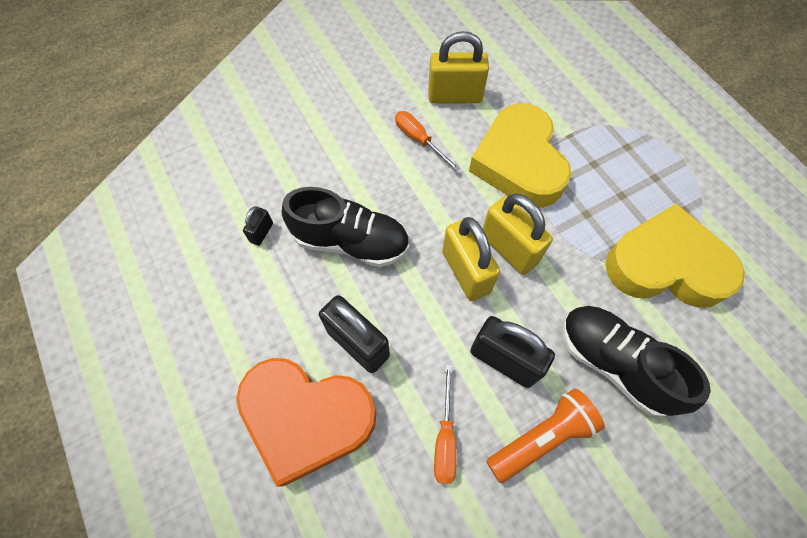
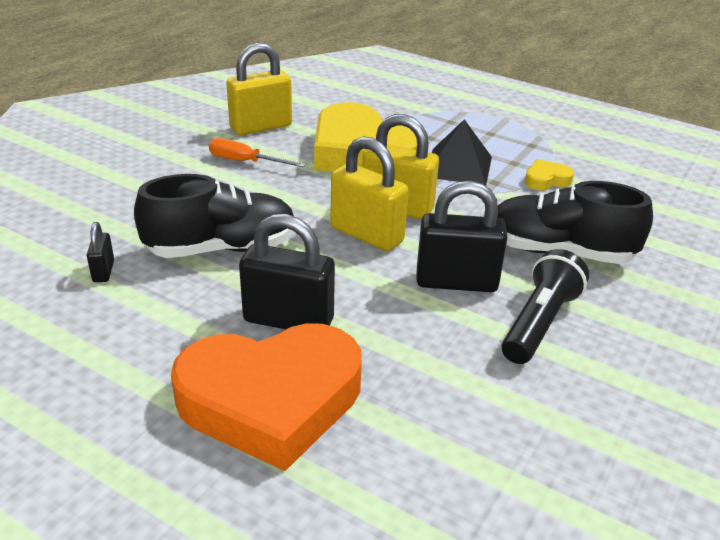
camera: 30 degrees left, 30 degrees down
(445, 437) = (444, 358): orange screwdriver -> none
(541, 437) = (539, 323): orange flashlight -> black flashlight
(595, 214) = (458, 166): none -> black pyramid
(665, 265) = (546, 180): yellow heart -> yellow heart, size x0.40

